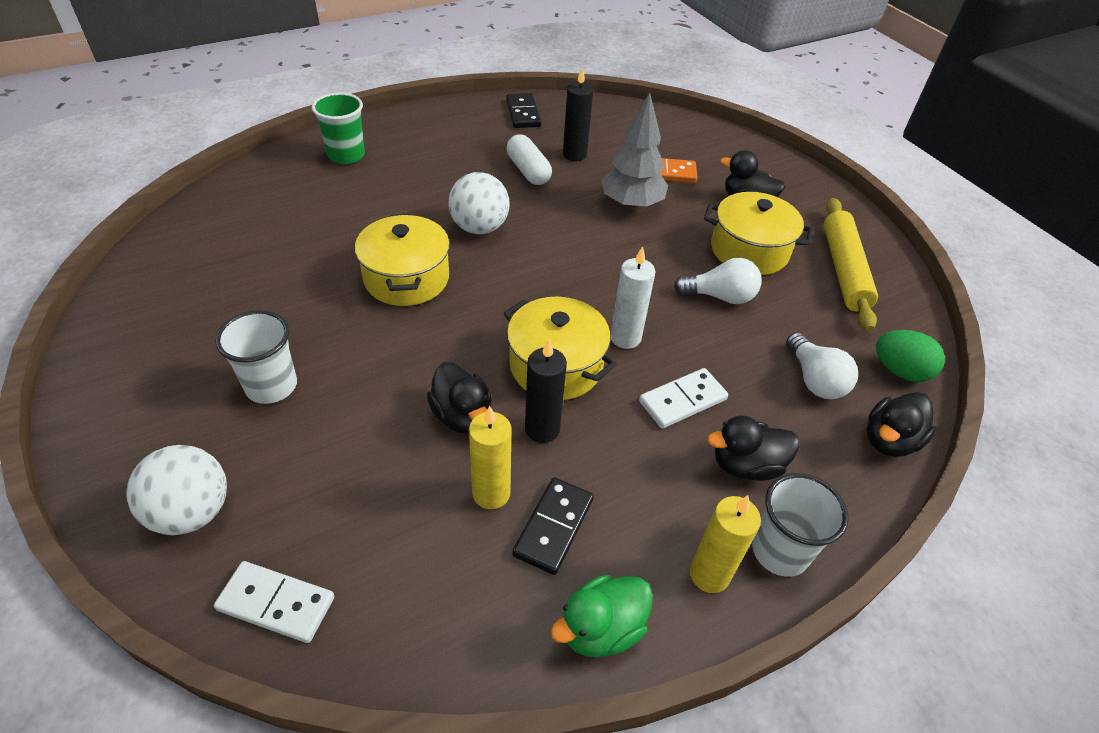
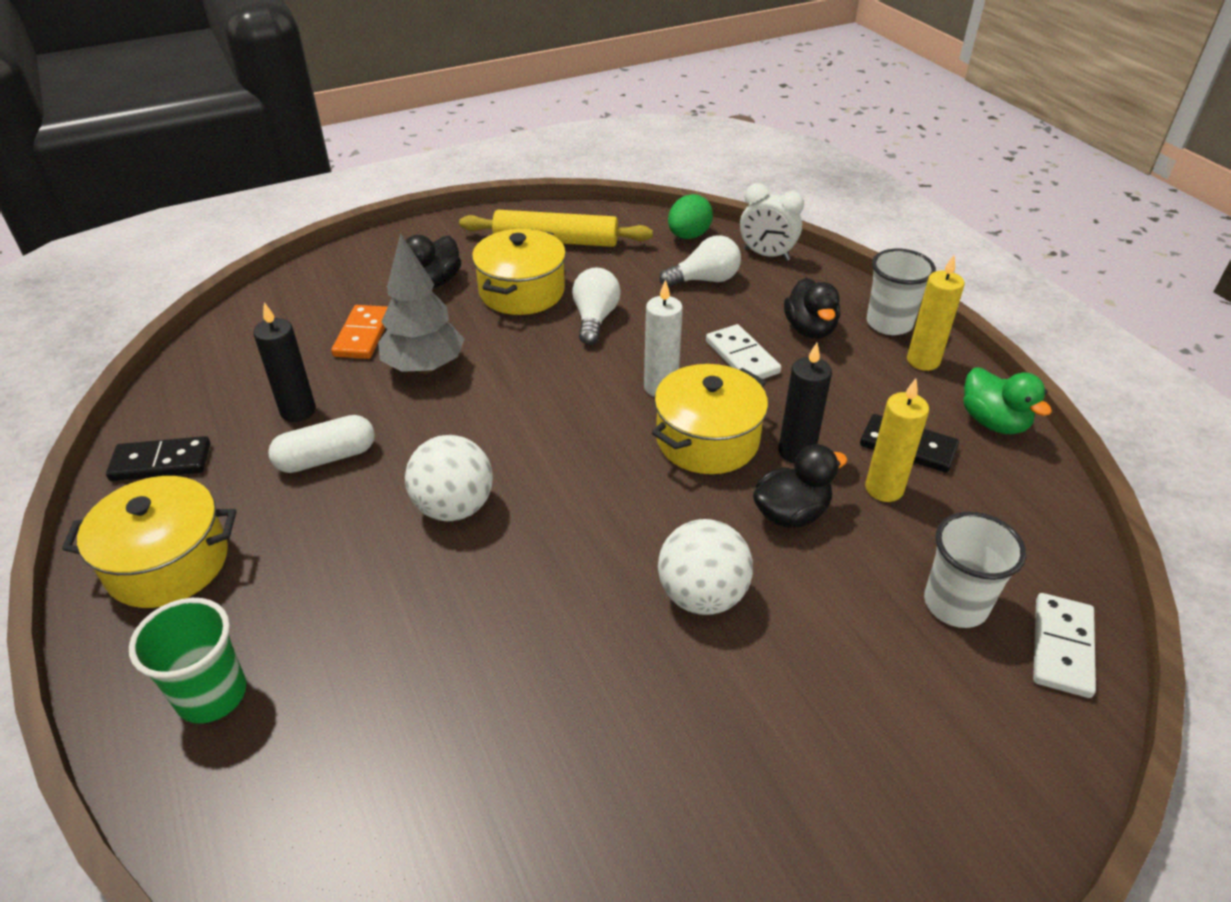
camera: 85 degrees left, 5 degrees down
(192, 512) = (987, 755): white ball -> white ball (702, 595)
(271, 386) = (777, 708): white cup -> white cup (955, 604)
(406, 278) = (559, 580): yellow pot -> yellow pot (168, 563)
(889, 440) = (766, 255): black duck -> white clock

